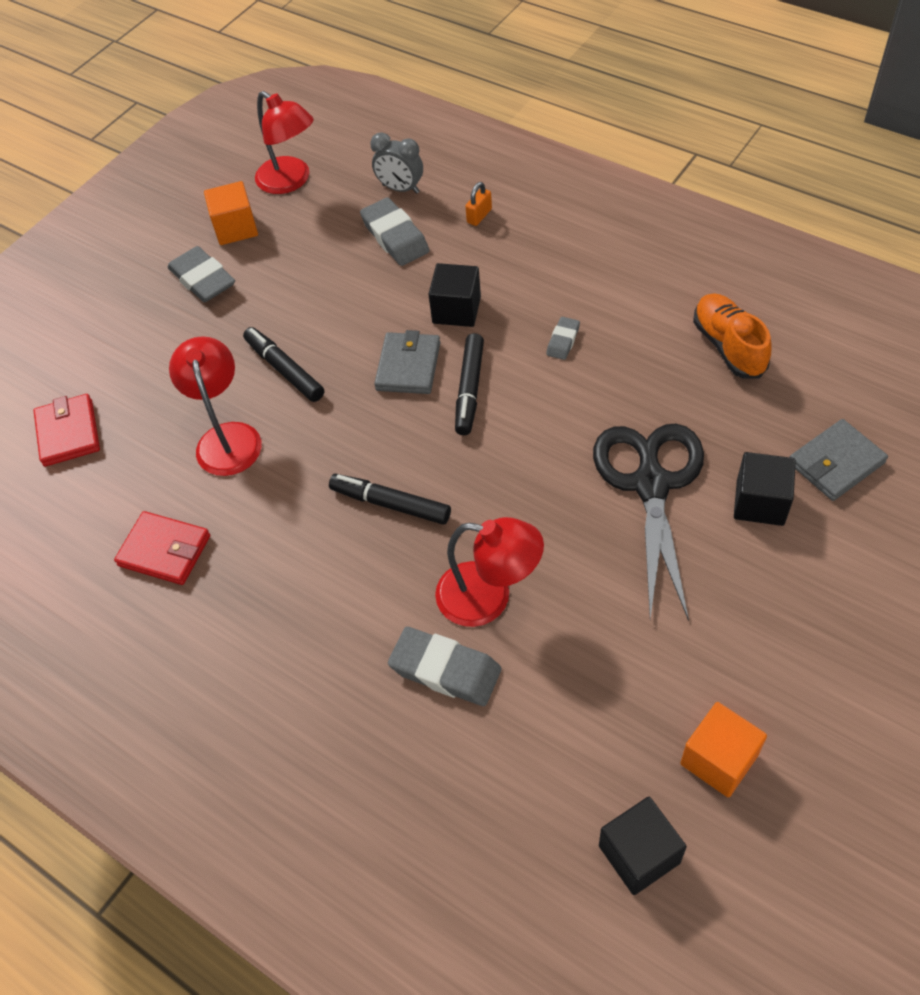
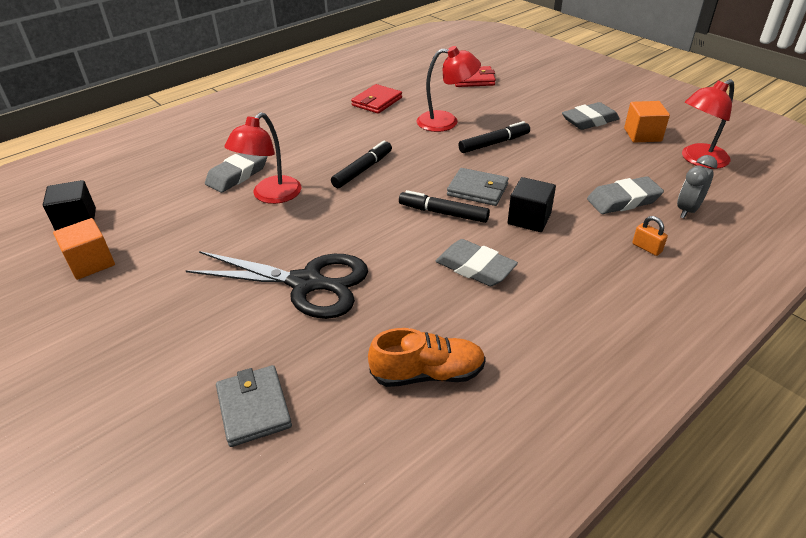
camera: 100 degrees right, 15 degrees down
(563, 341) = (475, 268): grey eraser -> grey eraser, size x1.86
(760, 502) = (250, 341): black cube -> none

